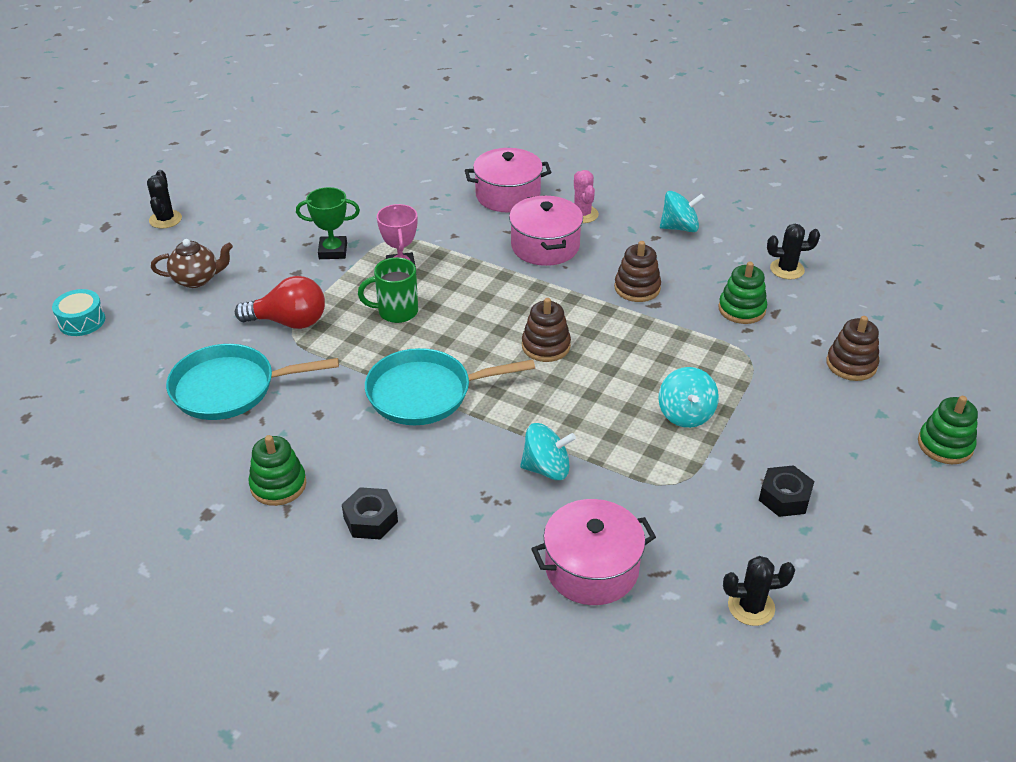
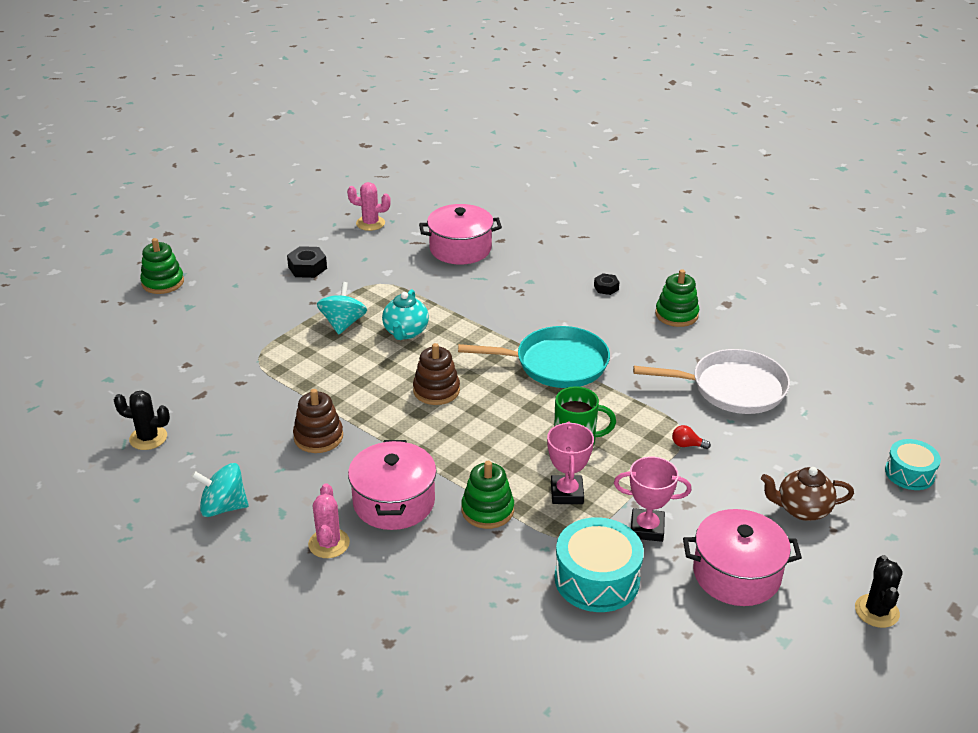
camera: 170 degrees left, 5 degrees down
(230, 388) = (732, 388): turquoise pan -> white pan
(289, 322) = (687, 445): red light bulb -> red light bulb, size x0.41
(333, 251) = (647, 528): green trophy -> pink trophy
(370, 519) = (606, 288): black nut -> black nut, size x0.64
(373, 215) = (597, 579): none -> turquoise drum
(508, 195) = (412, 590): pink pot -> pink pot (736, 574)
(546, 468) = (470, 302): turquoise spinning top -> none
(608, 412) = (405, 332): none -> turquoise teapot
(741, 309) = (230, 402): green stacking toy -> green stacking toy (487, 510)
(751, 607) = (370, 223): black cactus -> pink cactus
(851, 364) = (175, 343): brown stacking toy -> none

